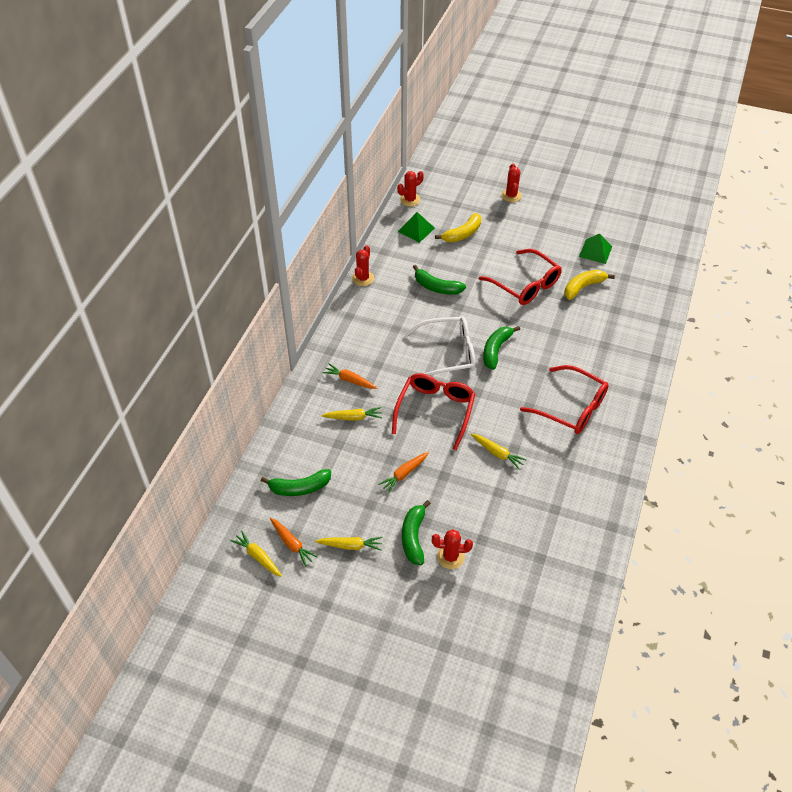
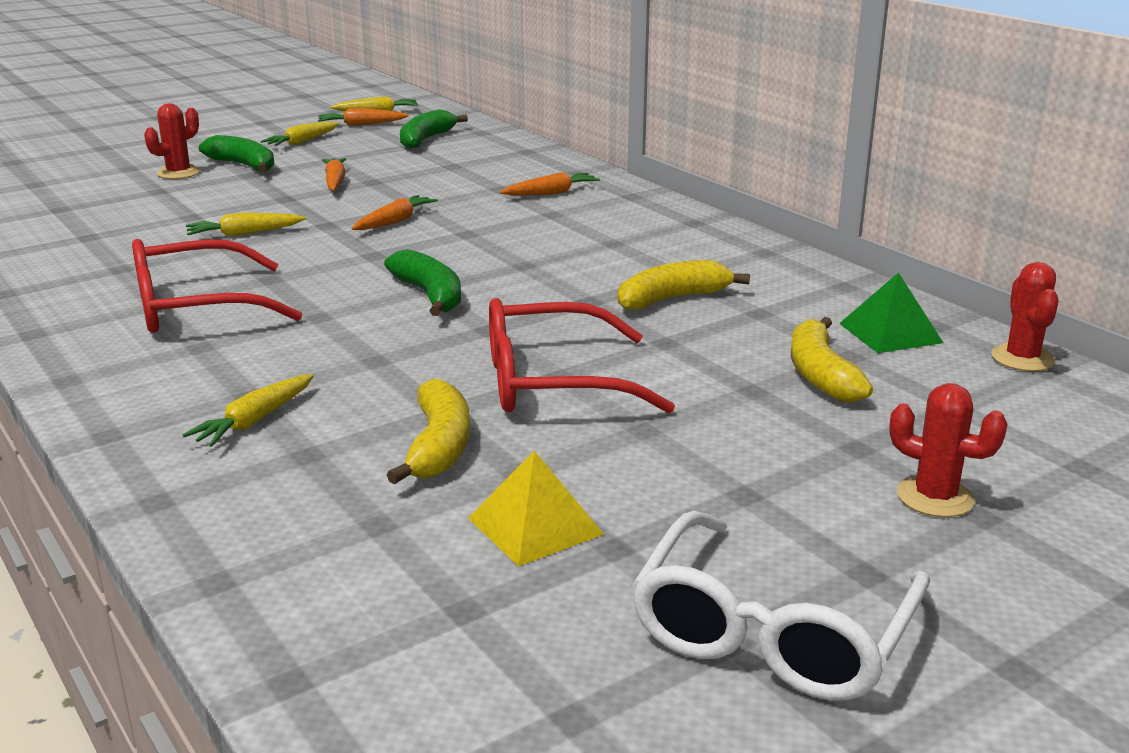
camera: 125 degrees right, 25 degrees down
(353, 417) = (479, 180): yellow carrot -> yellow carrot (254, 421)
(363, 278) = (780, 252): red cactus -> none
(435, 411) = (395, 221): red glasses -> orange carrot
(436, 287) = (672, 299): green banana -> yellow banana
(447, 354) = (490, 259): white glasses -> white glasses (773, 631)
(595, 251) = (535, 526): green pyramid -> yellow pyramid

